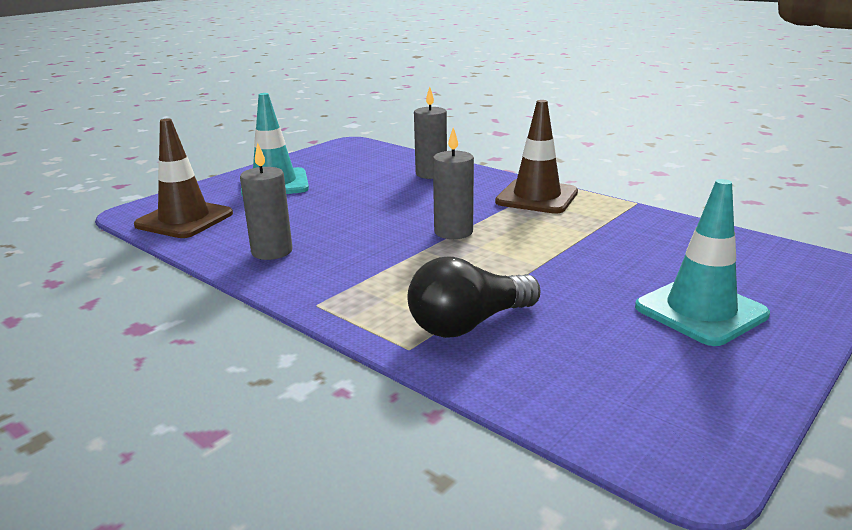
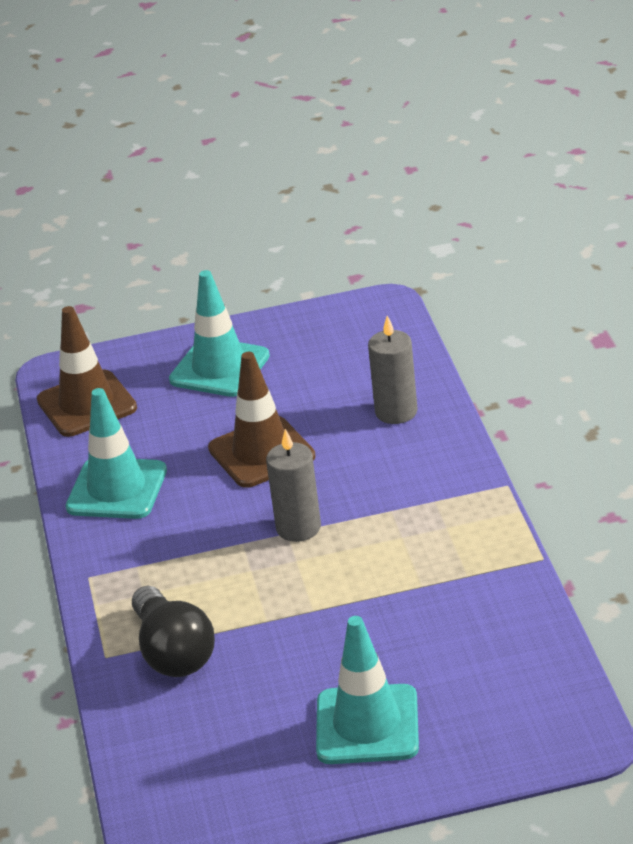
camera: 40 degrees right, 10 degrees up
(272, 251) = (117, 489): grey candle -> turquoise traffic cone
(469, 324) = (173, 652): black light bulb -> black light bulb turned 120 degrees counterclockwise
(537, 197) = (450, 504): brown traffic cone -> brown traffic cone (261, 453)

